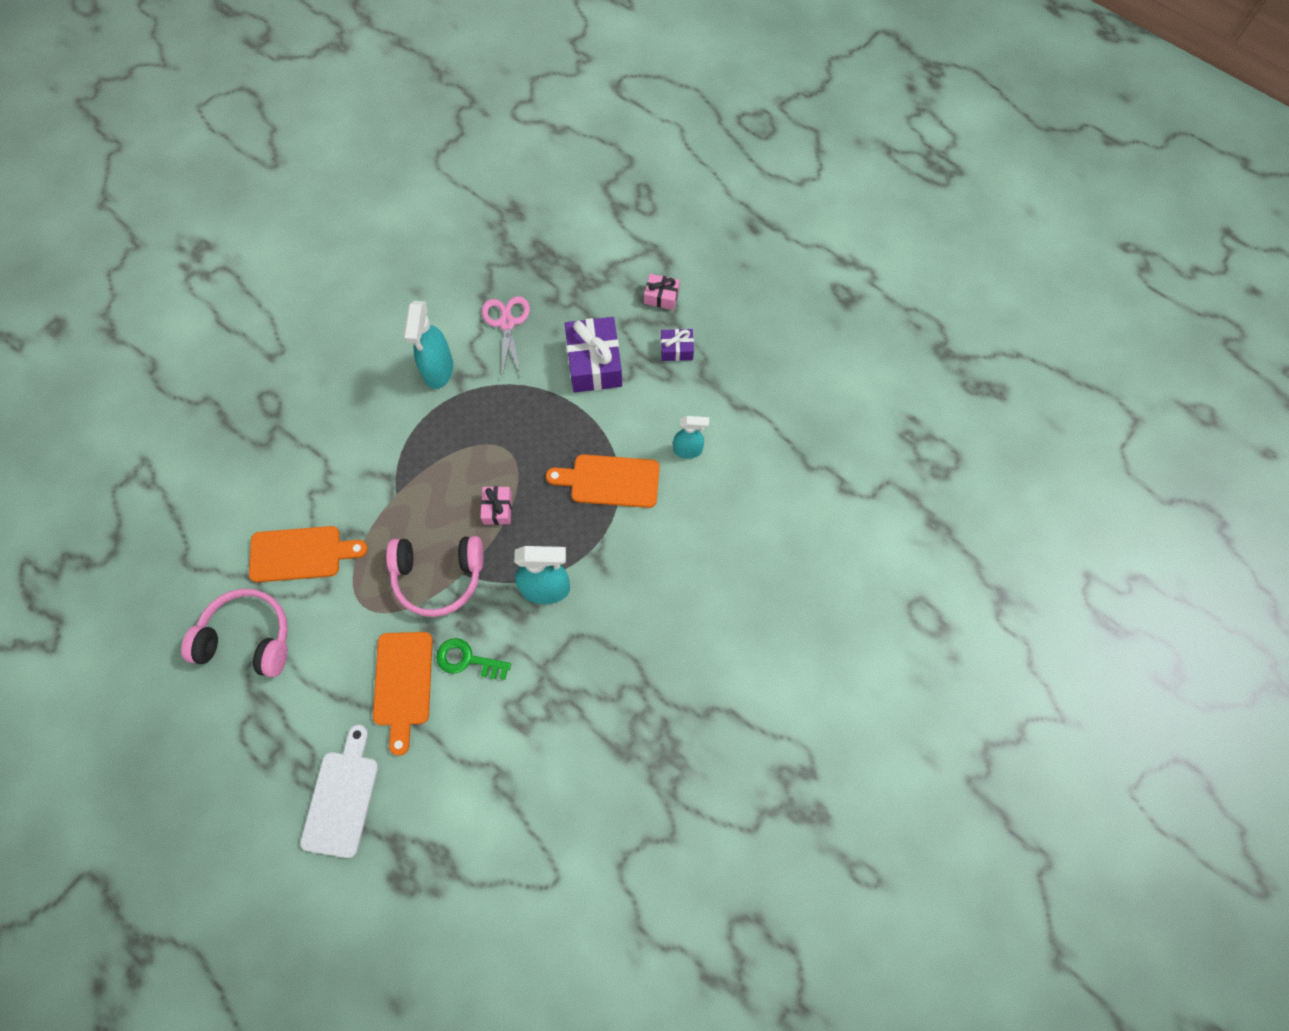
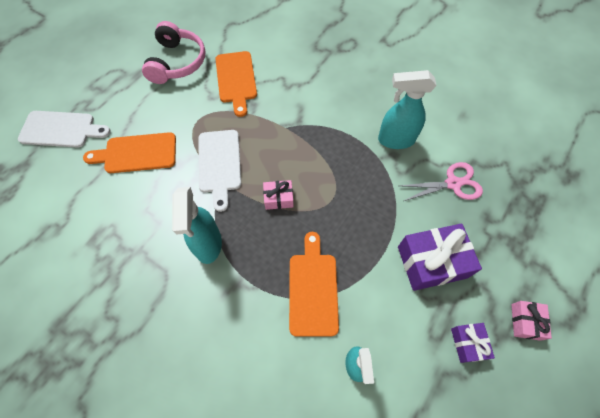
camera: 85 degrees right, 5 degrees down
(438, 576) = (220, 164): pink headphones -> white cutting board
(467, 660) = (151, 193): green key -> none

